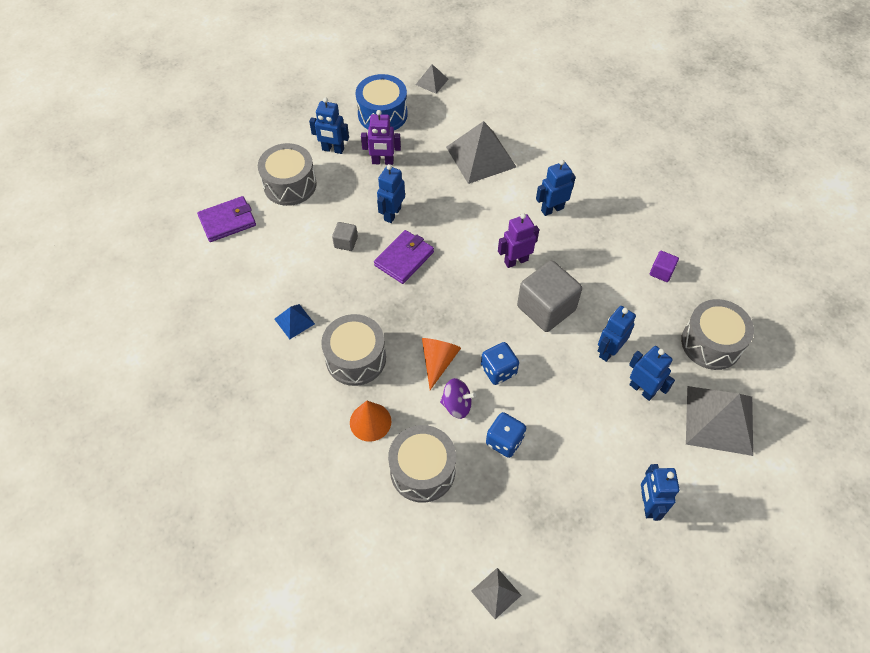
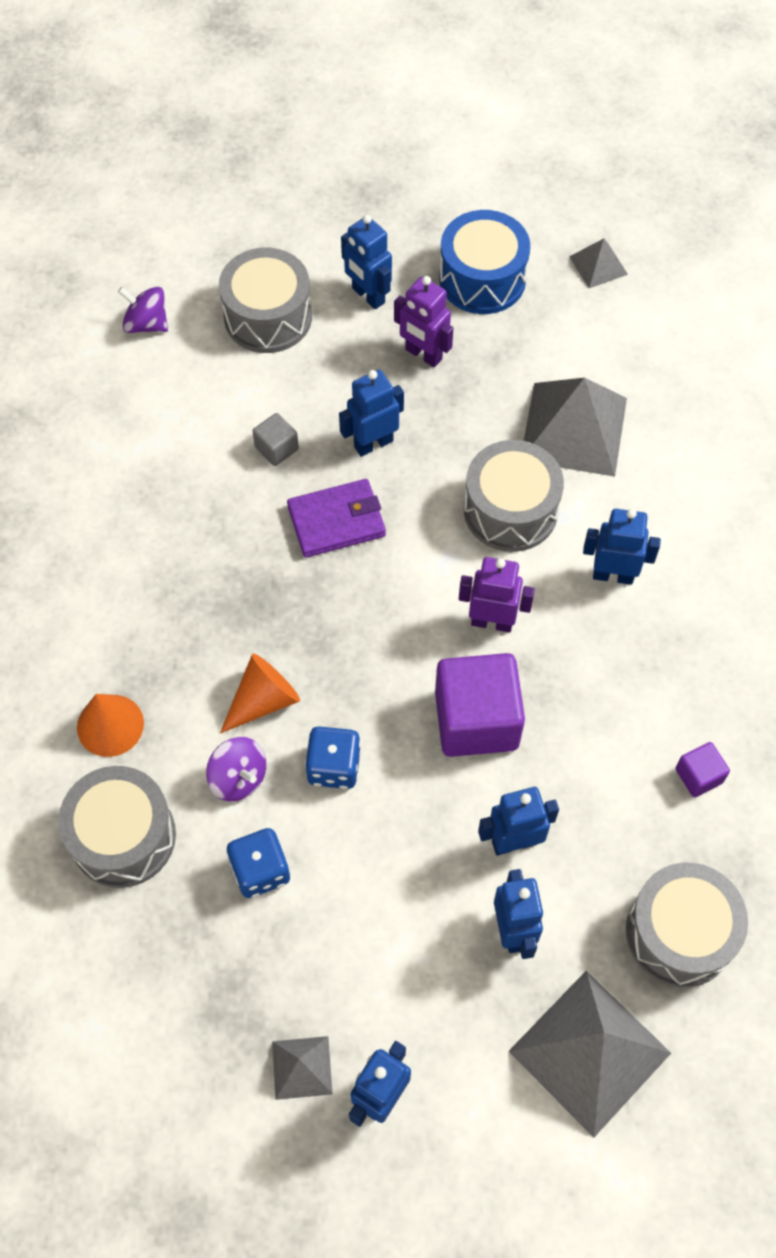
camera: 35 degrees right, 5 degrees up
(227, 221) = (146, 324): purple wallet -> purple spinning top
(294, 321) = (122, 522): blue pyramid -> none
(356, 358) = (160, 625): grey drum -> grey drum (510, 510)
(496, 593) = (85, 1062): grey pyramid -> grey pyramid (302, 1067)
(546, 308) = (476, 720): grey cube -> purple cube

